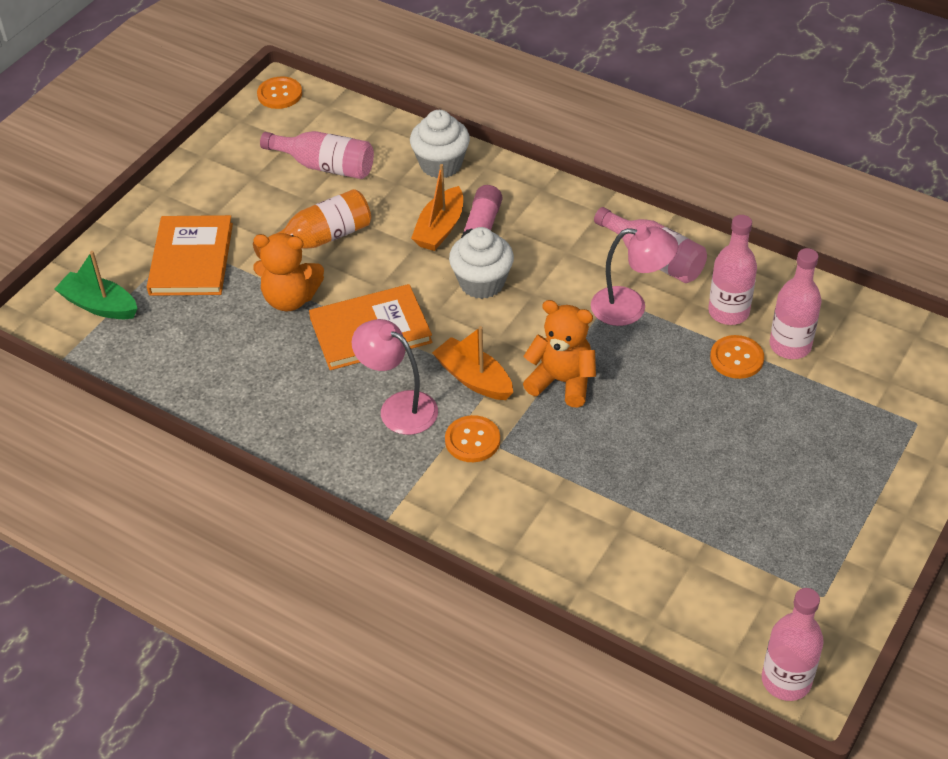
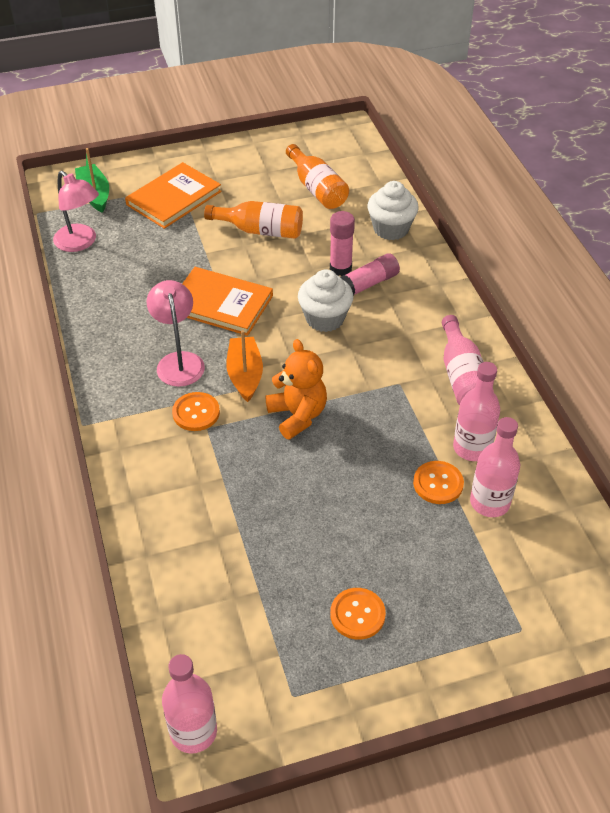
camera: 40 degrees right, 0 degrees up
(279, 94) = (343, 131): orange button -> orange button (357, 614)
(290, 299) = (199, 255): orange teddy bear -> none
(325, 166) = (317, 189): pink bottle -> orange bottle
(440, 228) = (340, 268): orange boat -> pink glue stick
(630, 307) = (405, 398): pink lamp -> pink lamp (80, 243)

